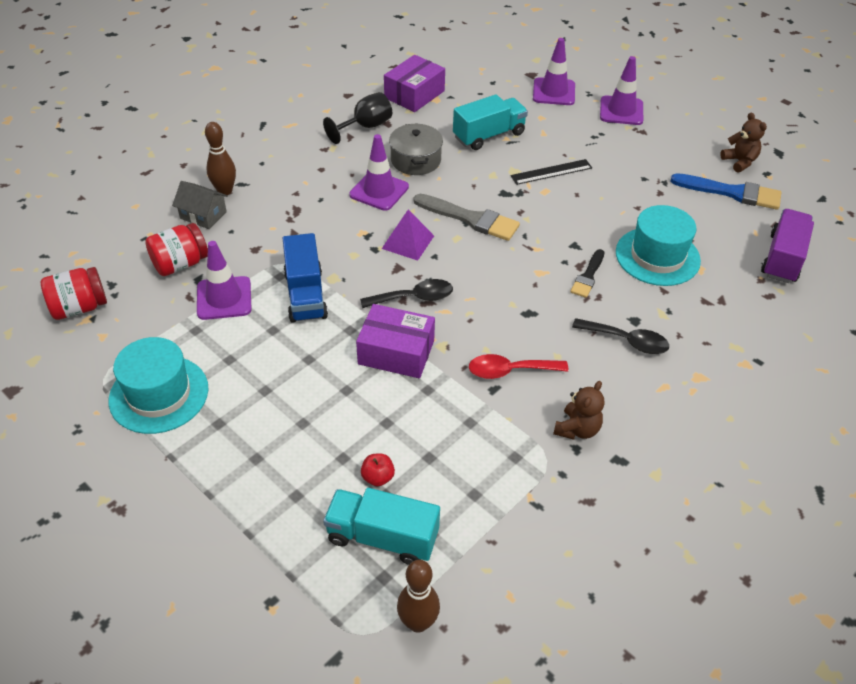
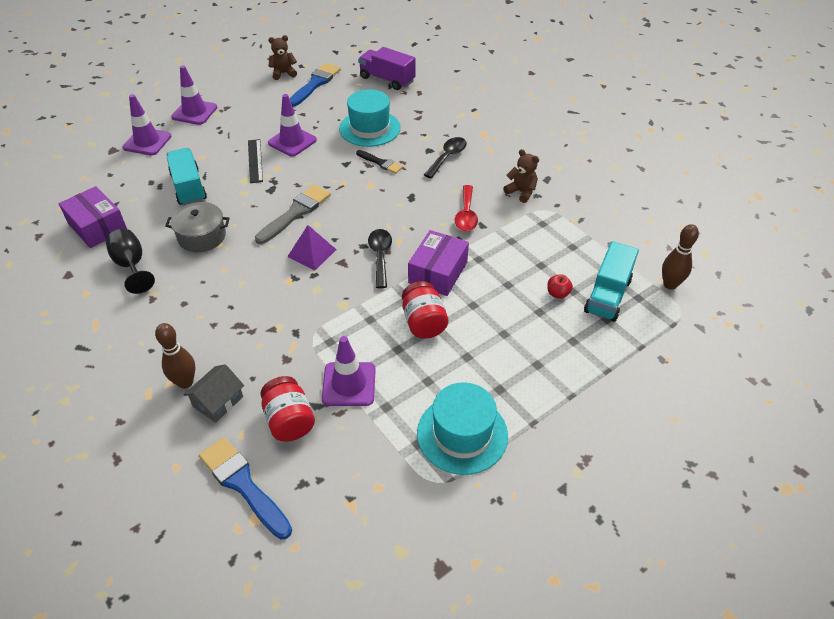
camera: 80 degrees left, 0 degrees up
(79, 307) = (331, 512): red jar -> red jar (423, 322)
(114, 247) = (243, 484): none -> blue brush
(306, 295) = (359, 324): blue truck -> none
(379, 191) = (236, 265): purple traffic cone -> purple traffic cone (292, 141)

